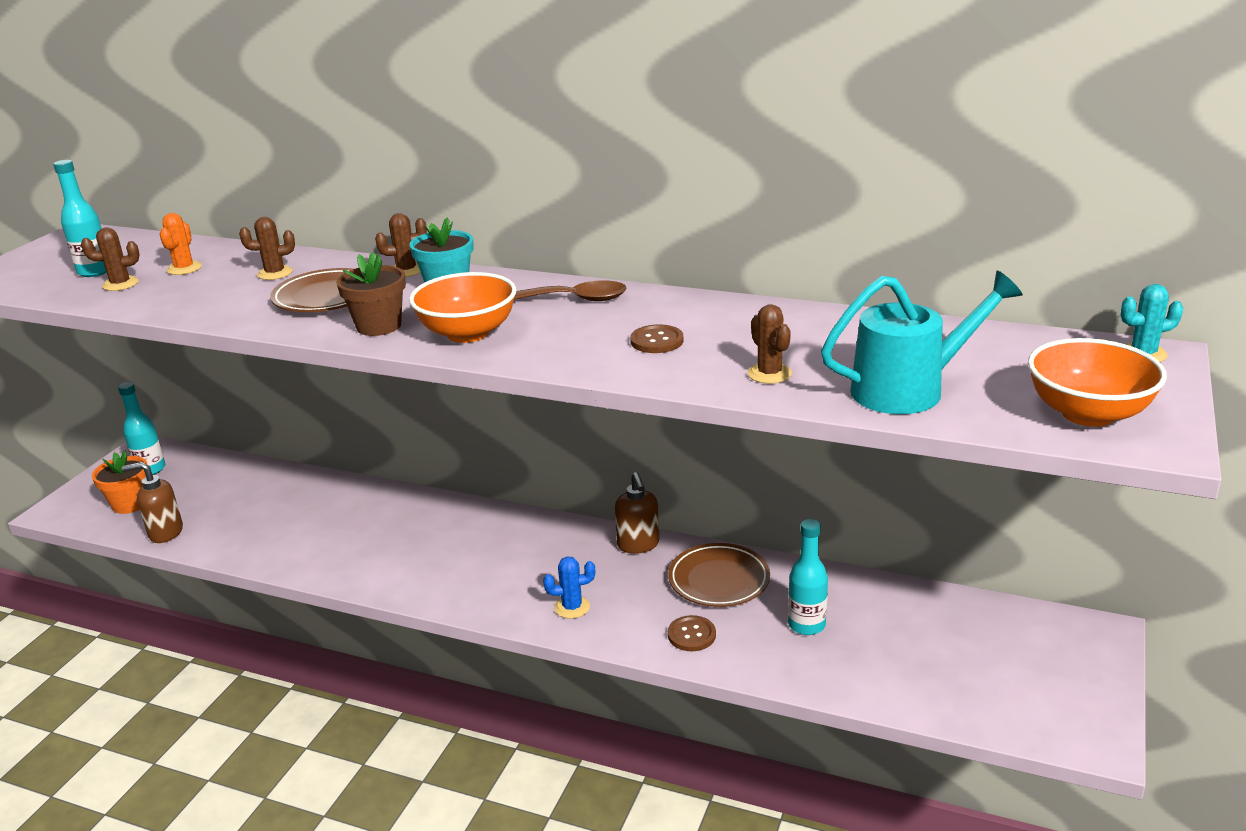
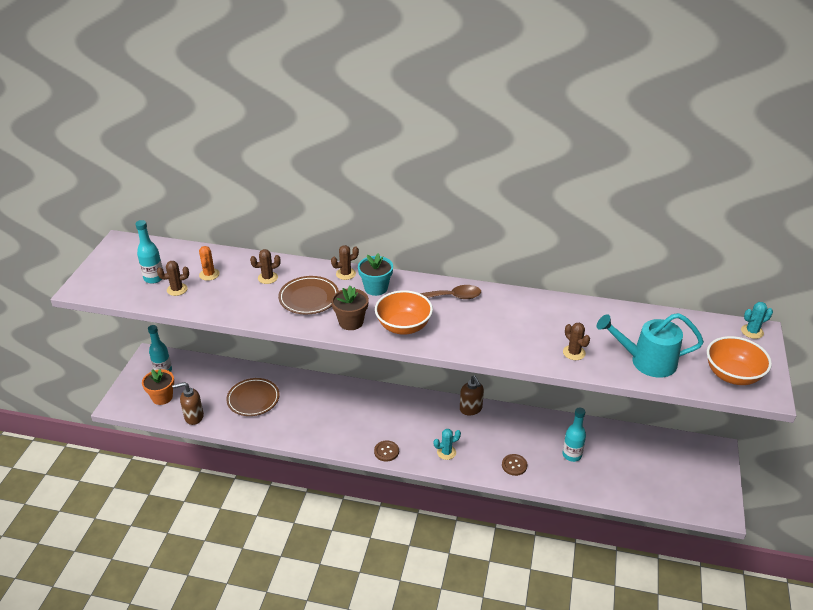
camera: 10 degrees left, 10 degrees up
(572, 607) = (446, 452): blue cactus -> turquoise cactus
(657, 341) = (508, 329): brown button -> brown button (386, 451)
(719, 580) = (520, 430): brown plate -> brown plate (253, 399)
(910, 389) = (646, 361): turquoise watering can -> turquoise watering can turned 150 degrees counterclockwise

